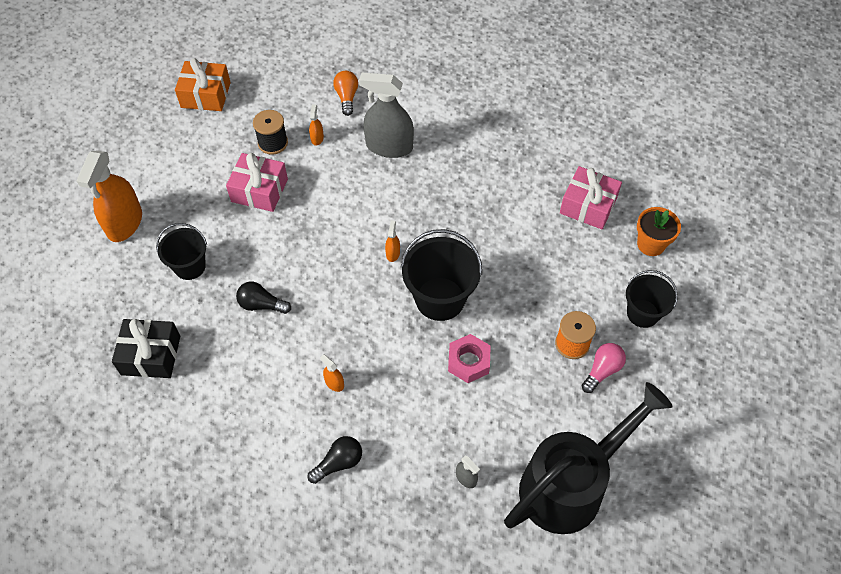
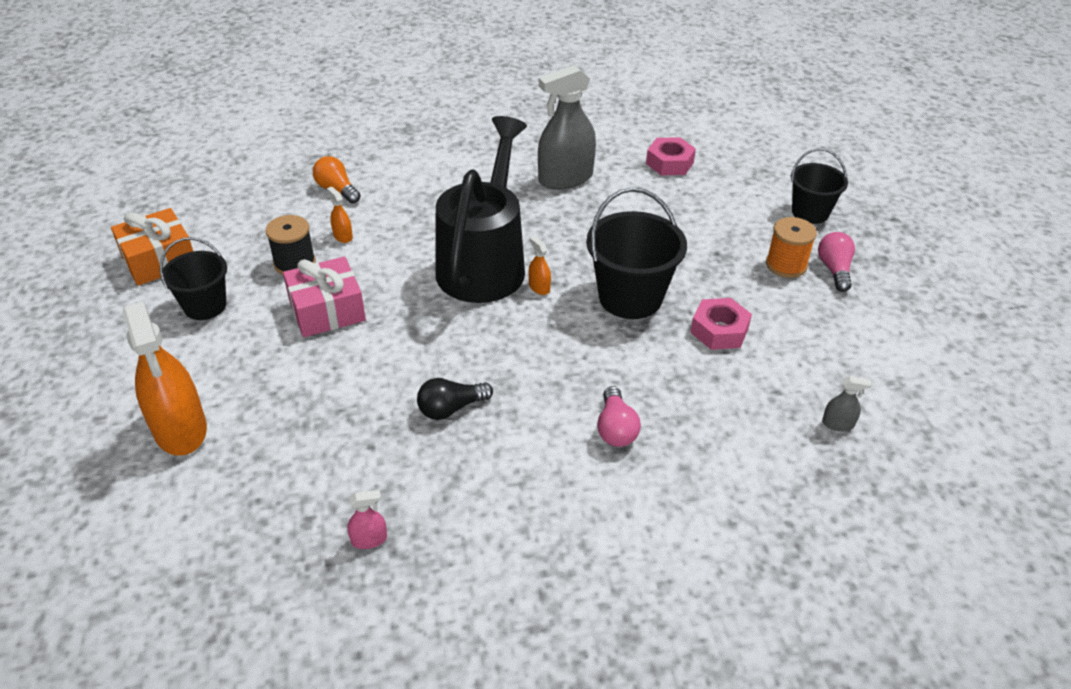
camera: 40 degrees left, 15 degrees down
(151, 355) = (369, 539): black gift -> pink spray bottle
(190, 266) = (320, 423): black bucket -> black bucket (205, 306)
(334, 383) = (615, 428): orange spray bottle -> pink light bulb
(338, 463) = (708, 496): black light bulb -> none
(389, 146) = (430, 207): grey spray bottle -> grey spray bottle (565, 178)
(570, 484) = (923, 368): black watering can -> black watering can (484, 263)
(588, 206) = (669, 163): pink gift -> pink nut
(651, 244) = (753, 164): orange flower pot -> none

